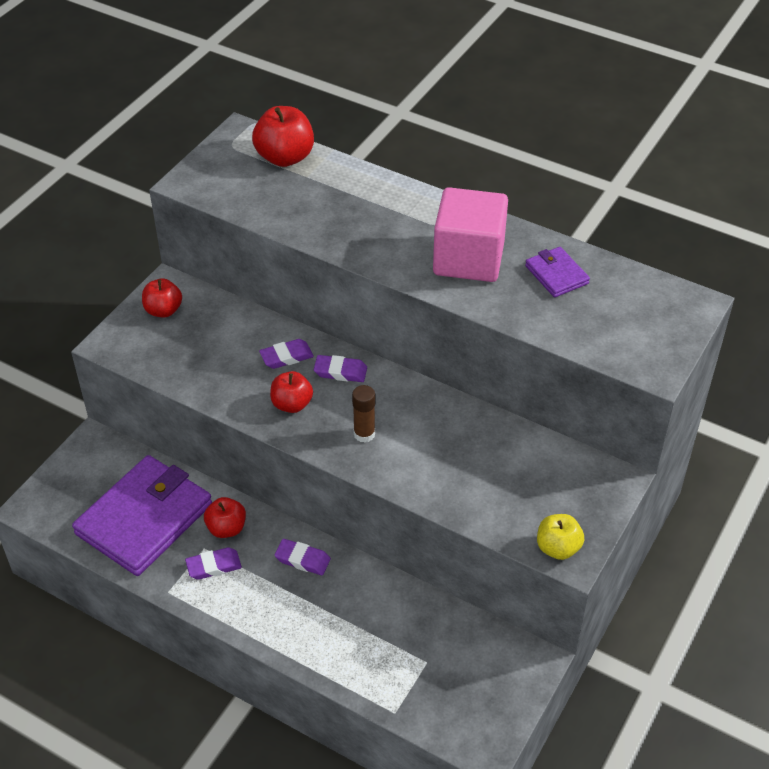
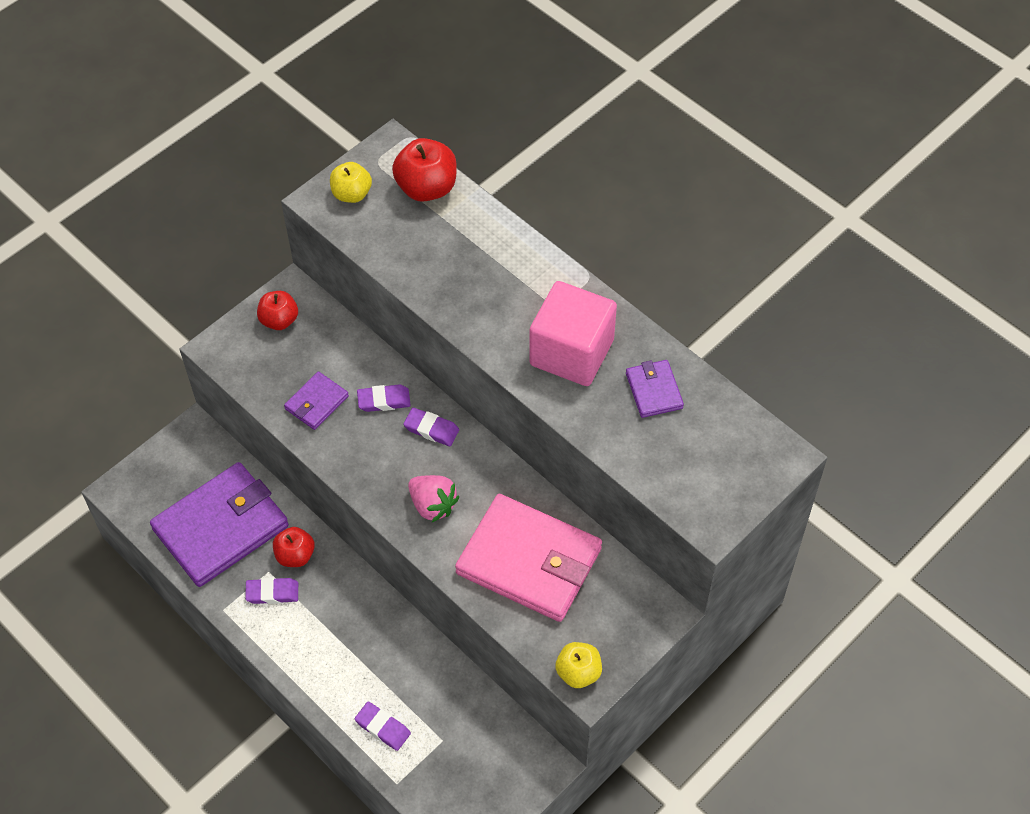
camera: 15 degrees right, 10 degrees up
(216, 173) = (352, 194): none -> yellow apple
(222, 370) = (316, 402): none -> purple wallet
(292, 404) = (373, 456): red apple -> none
(302, 559) = (358, 606): purple eraser -> purple eraser (383, 727)
(364, 434) = (433, 505): brown glue stick -> pink strawberry
(474, 463) = (529, 561): none -> pink wallet

